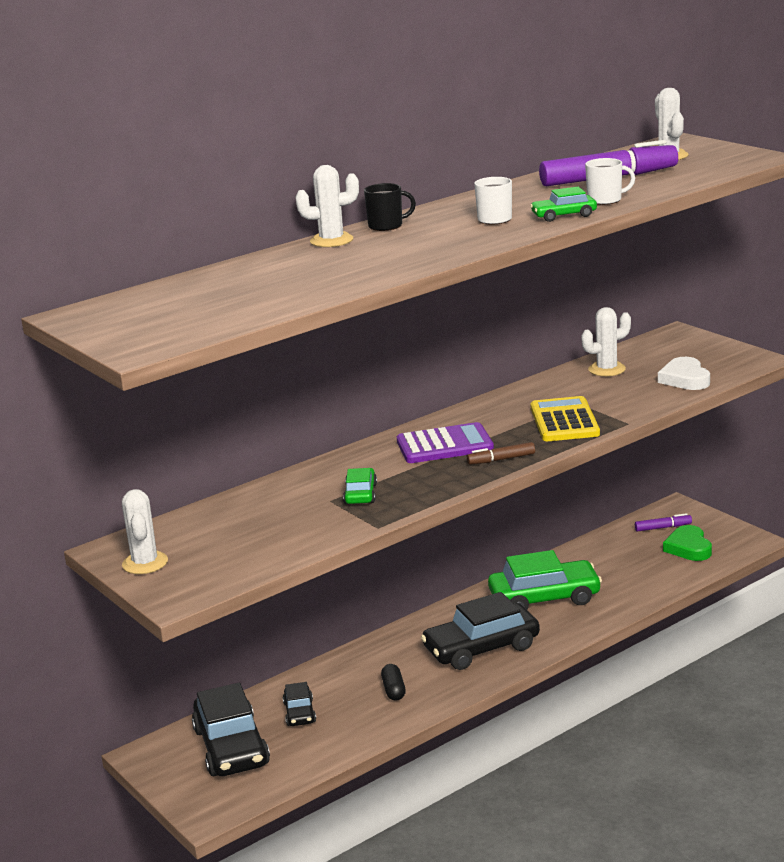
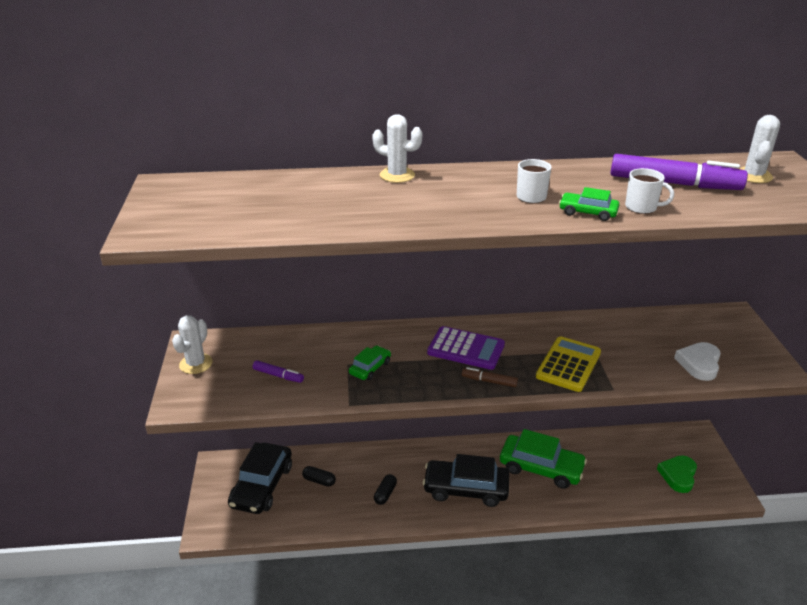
camera: 30 degrees right, 10 degrees up
(299, 713) = (319, 481): black car -> black capsule
(386, 226) = (451, 174): black mug -> none
(607, 369) = (647, 327): white cactus -> none
(663, 527) = (673, 447): purple marker -> purple marker (278, 375)

